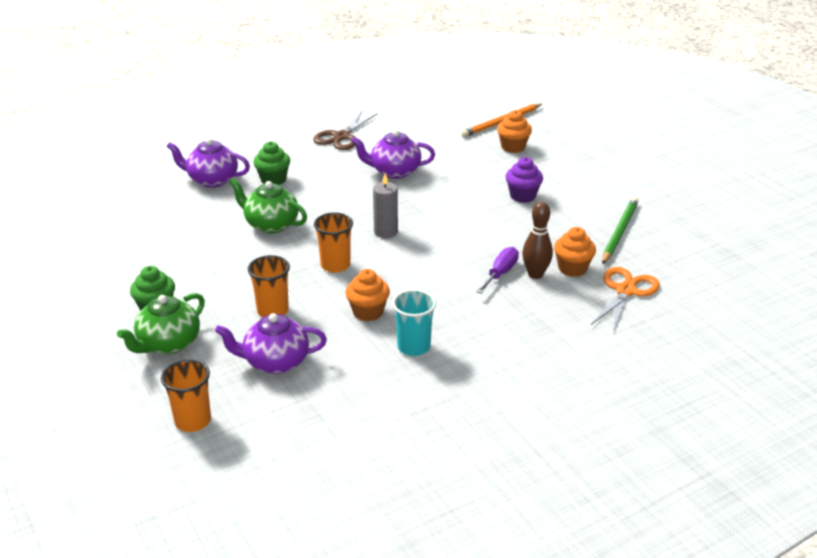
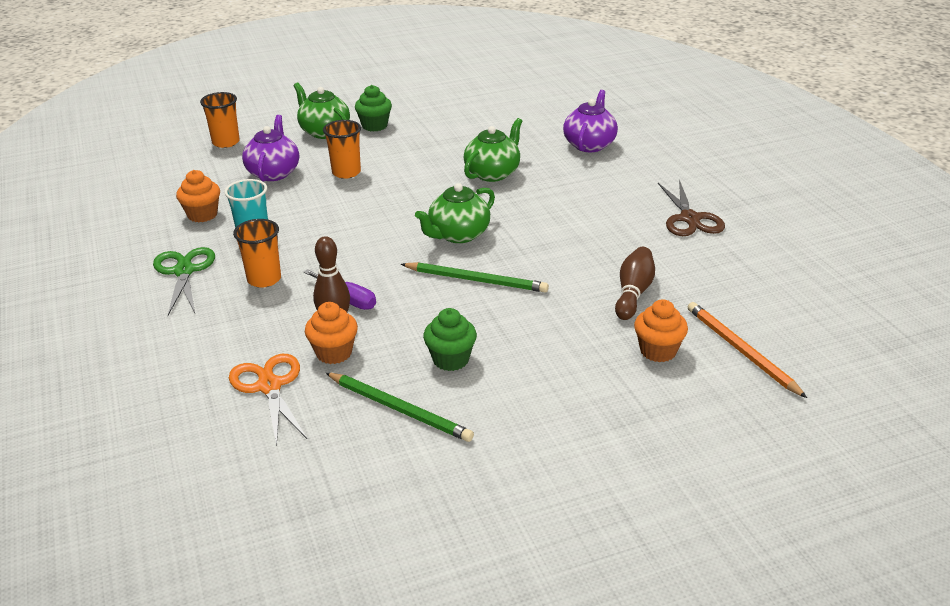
camera: 100 degrees right, 0 degrees up
(273, 180) = (586, 175): green cupcake -> green cupcake (451, 359)
(335, 265) = (406, 204): orange cup -> orange cup (264, 279)
(341, 137) = (690, 219): brown scissors -> brown scissors turned 135 degrees counterclockwise
(368, 312) = (319, 217): orange cupcake -> orange cupcake (202, 215)
(385, 232) = (458, 235): grey candle -> green teapot
(394, 171) = (595, 249): purple teapot -> none
(449, 156) = (633, 293): none -> brown bowling pin
(453, 217) = (476, 280): none -> green pencil
(488, 378) = (184, 271): none -> green scissors
(522, 196) = (515, 339): purple cupcake -> none
(625, 291) = (269, 386): orange scissors -> orange scissors turned 150 degrees counterclockwise

